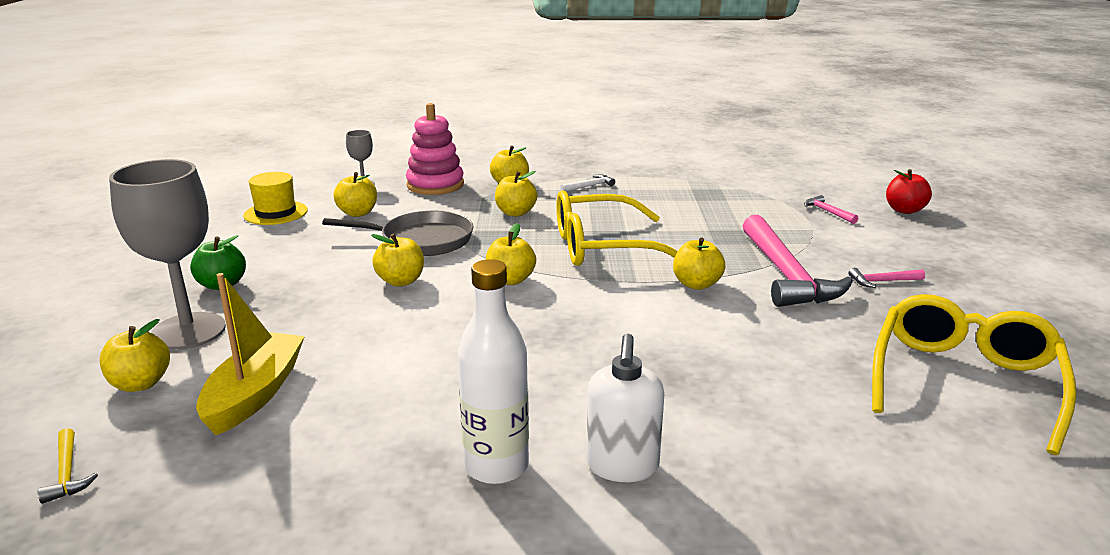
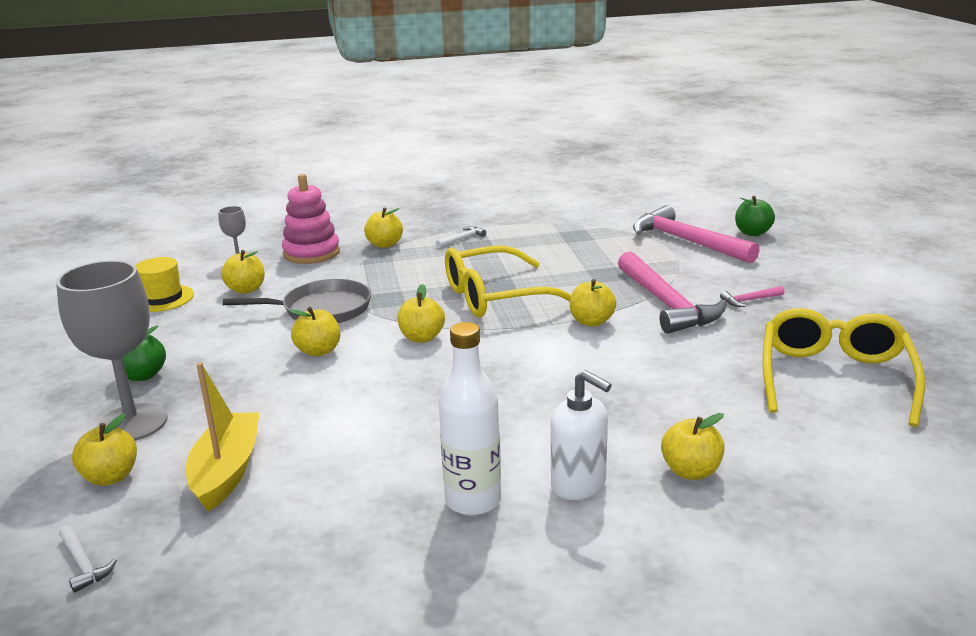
camera: 10 degrees left, 0 degrees up
(67, 473) = (83, 564): yellow hammer -> white hammer
(515, 213) = (401, 273): yellow apple -> yellow apple (691, 471)
(622, 466) = (579, 485): white soap dispenser -> white soap dispenser turned 45 degrees counterclockwise
(827, 212) = (686, 241): pink hammer -> pink hammer, size x2.43
(904, 210) = (752, 233): red apple -> green apple

